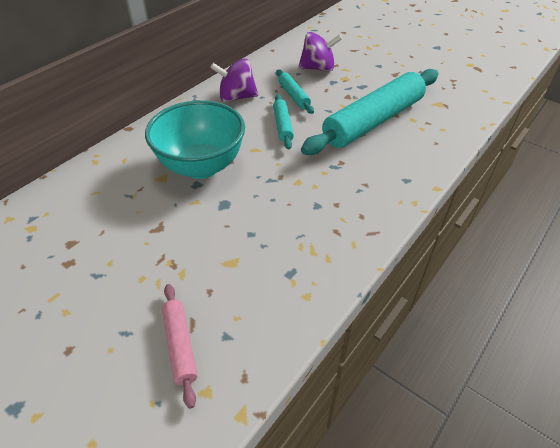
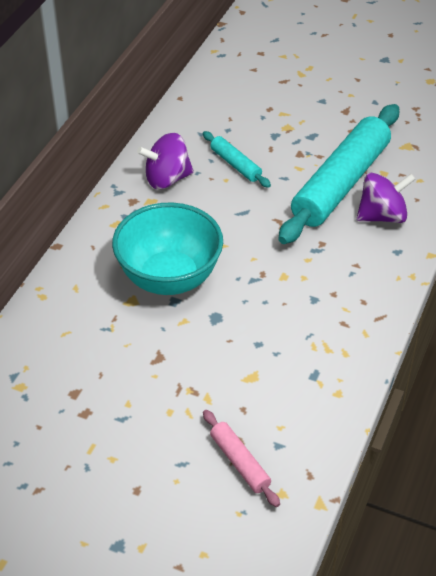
camera: 15 degrees left, 0 degrees up
(283, 126) = (239, 209): turquoise rolling pin -> none
(318, 68) = (249, 118): purple spinning top -> purple spinning top (382, 216)

